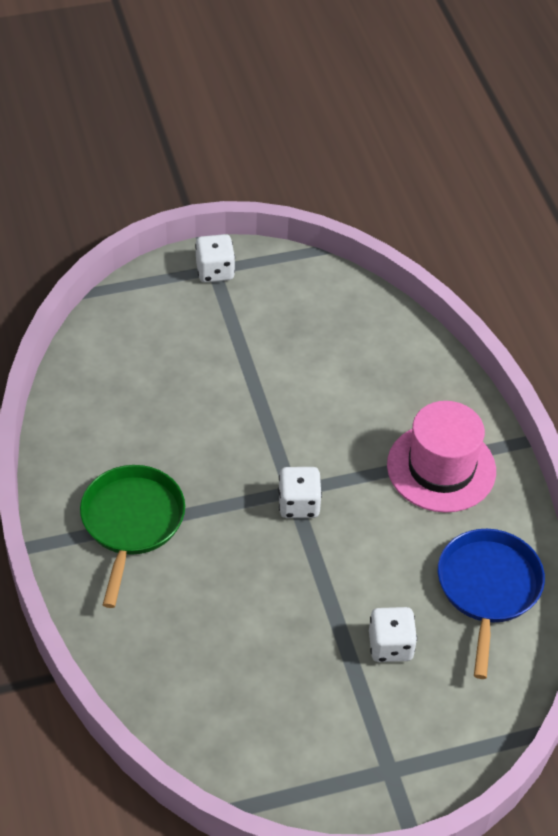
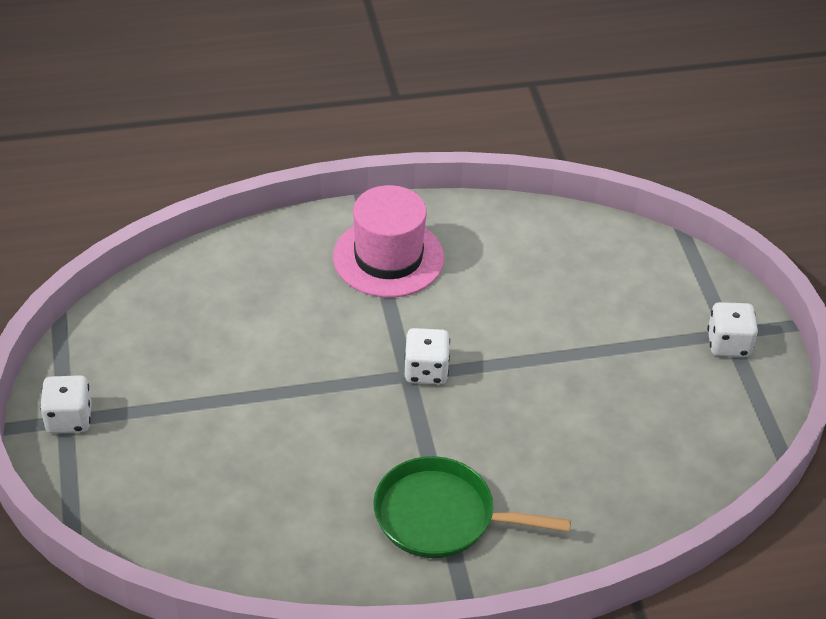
camera: 85 degrees left, 5 degrees down
(390, 646) = (597, 318): white dice -> white dice (728, 344)
(488, 588) = (533, 243): blue pan -> none

